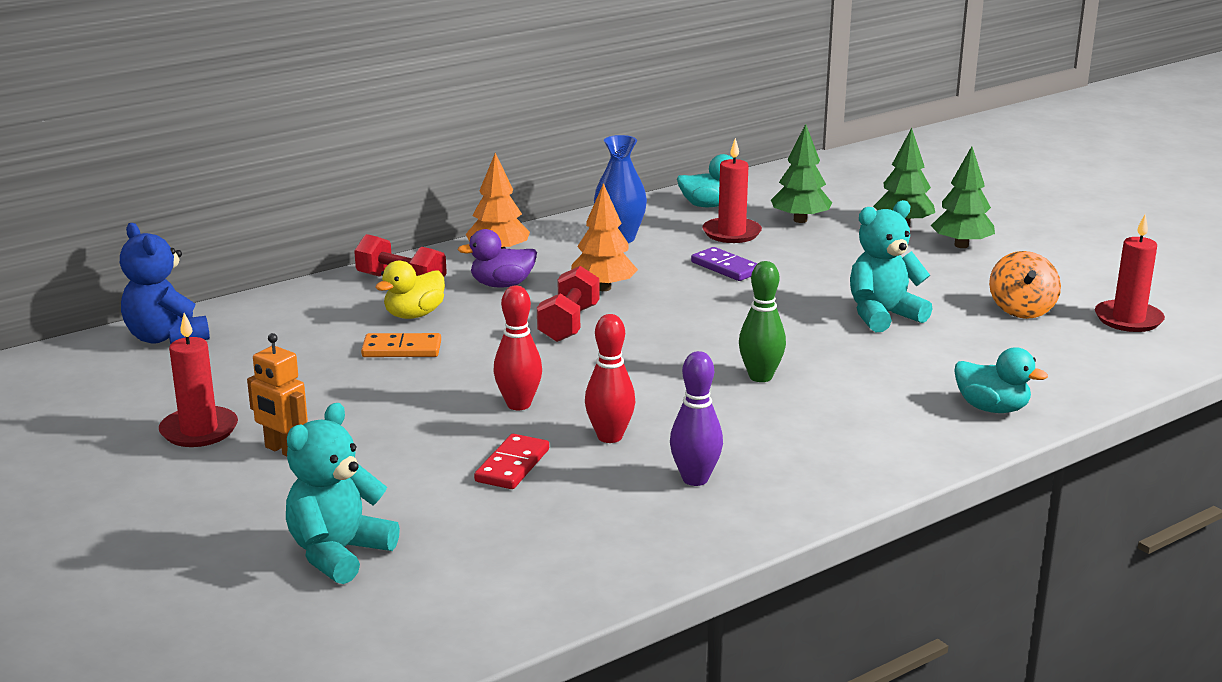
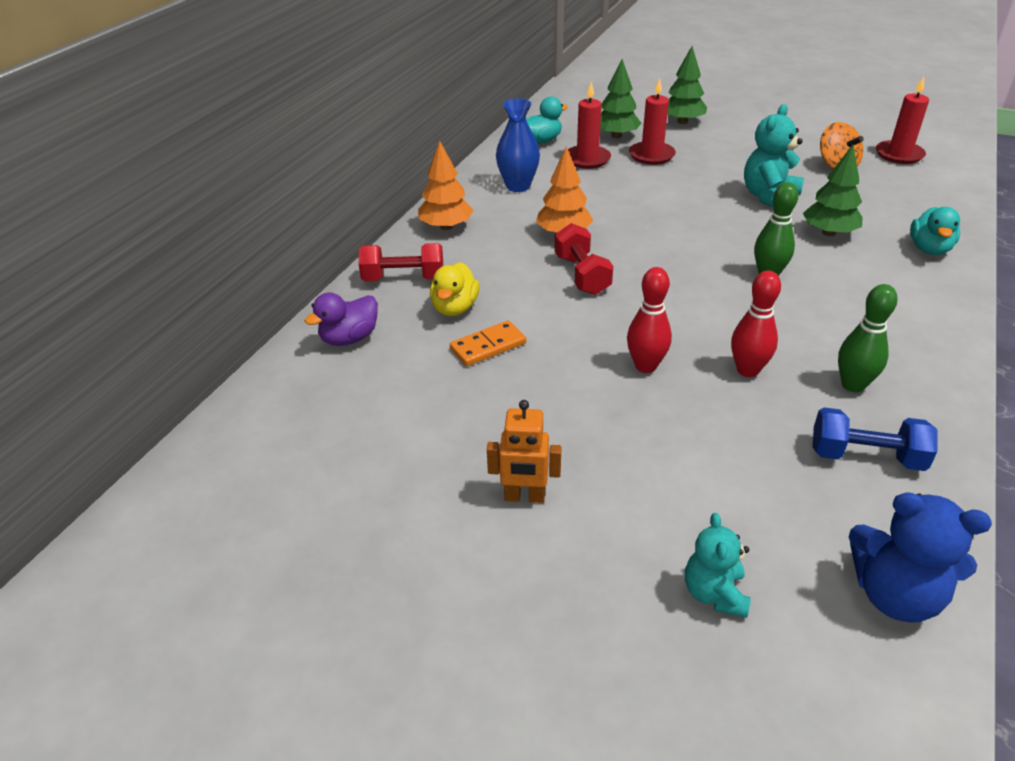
camera: 30 degrees left, 15 degrees up
(166, 338) = (264, 413): blue teddy bear -> blue teddy bear (895, 595)
(199, 430) = (422, 508): red candle -> red candle (651, 155)
(338, 554) = (714, 593): turquoise teddy bear -> turquoise teddy bear, size x0.65
(502, 285) = (486, 255): purple duck -> purple duck (349, 338)
(512, 465) = (719, 429): red domino -> none
(615, 527) = (866, 456): none -> blue dumbbell
(695, 479) = (853, 385): purple bowling pin -> green bowling pin
(726, 267) = (622, 189): purple domino -> none
(961, 245) = (736, 127): green tree -> green tree (828, 233)
(992, 408) = (929, 249): turquoise duck -> turquoise duck turned 105 degrees clockwise

